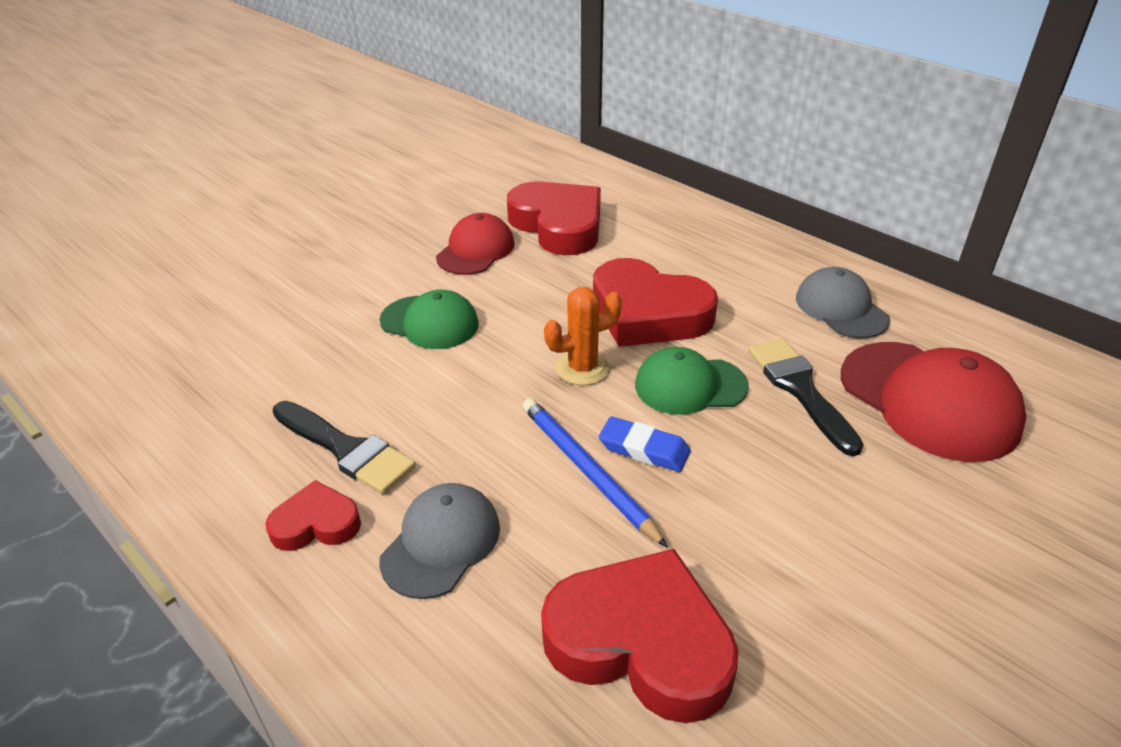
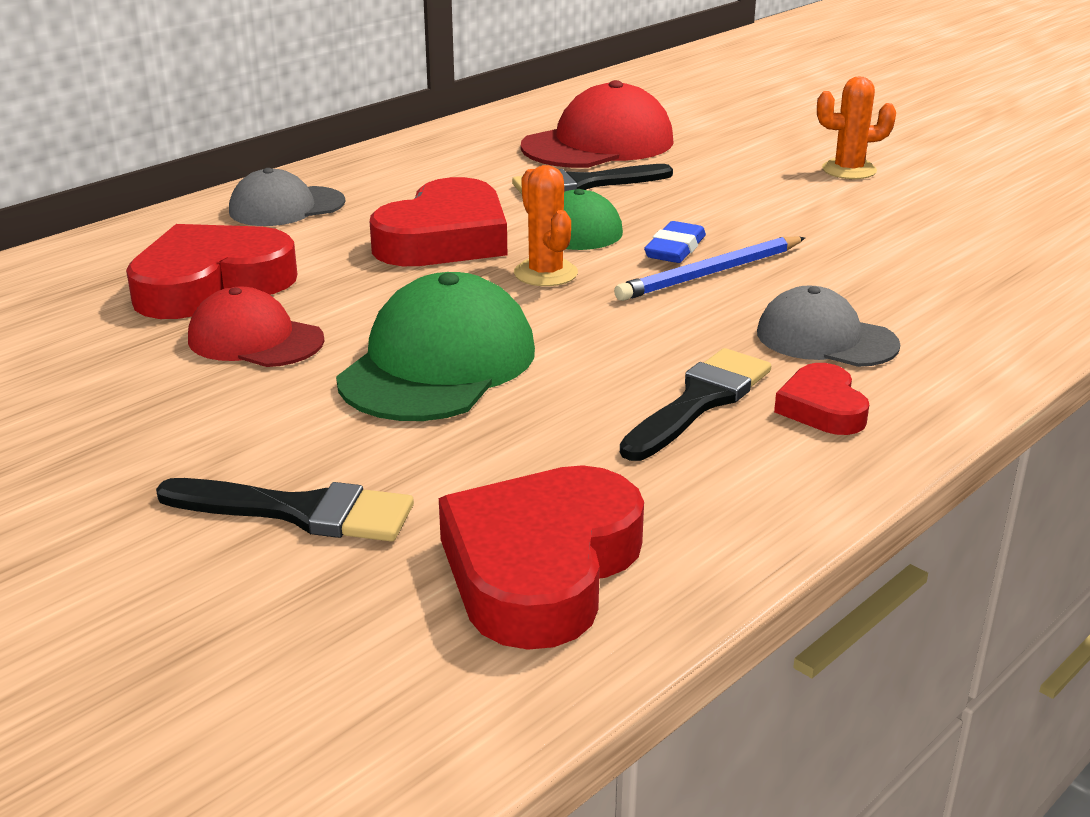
camera: 90 degrees left, 10 degrees down
(269, 287) = (300, 512): none -> black brush
(430, 322) = (438, 364): green cap -> green cap, size x1.58
(641, 642) = (900, 258): red heart -> red heart (541, 568)
(841, 308) = (455, 158): grey cap -> grey cap (286, 207)
(940, 635) = (849, 170): none -> orange cactus

